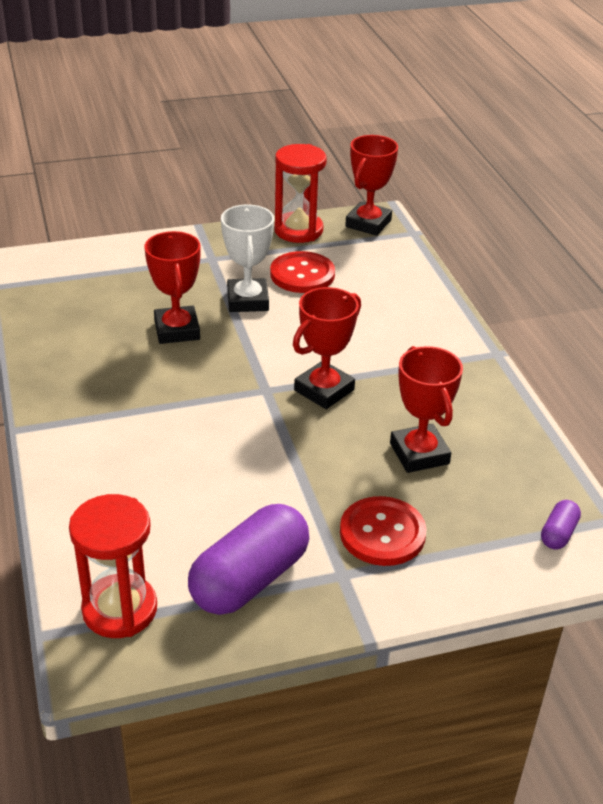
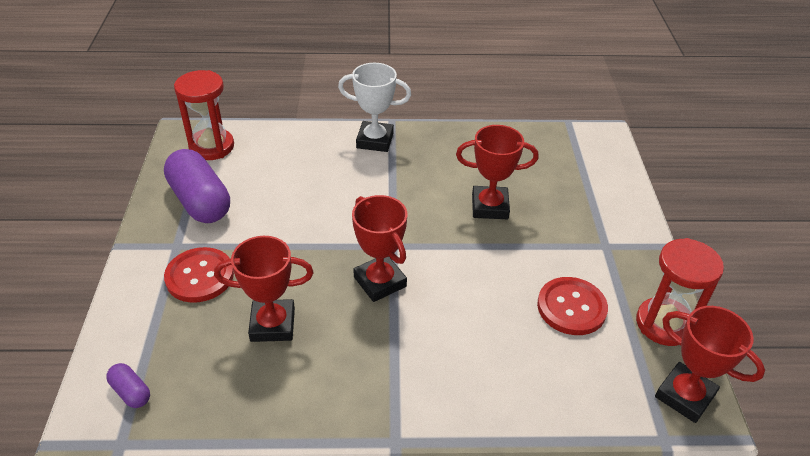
camera: 105 degrees right, 5 degrees up
(248, 300) = (528, 258): white trophy -> white trophy (375, 140)

